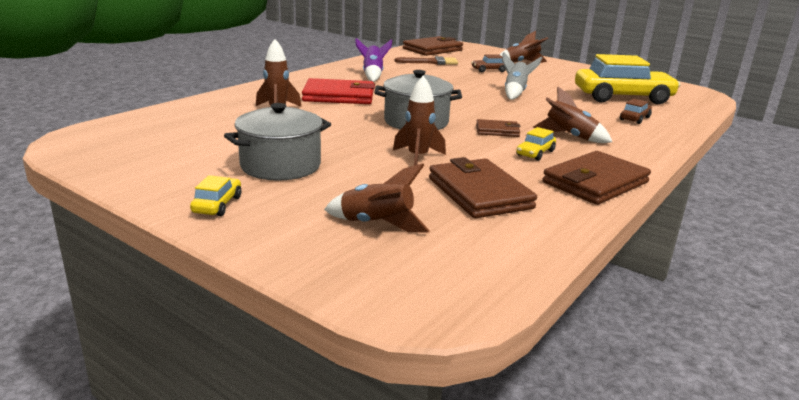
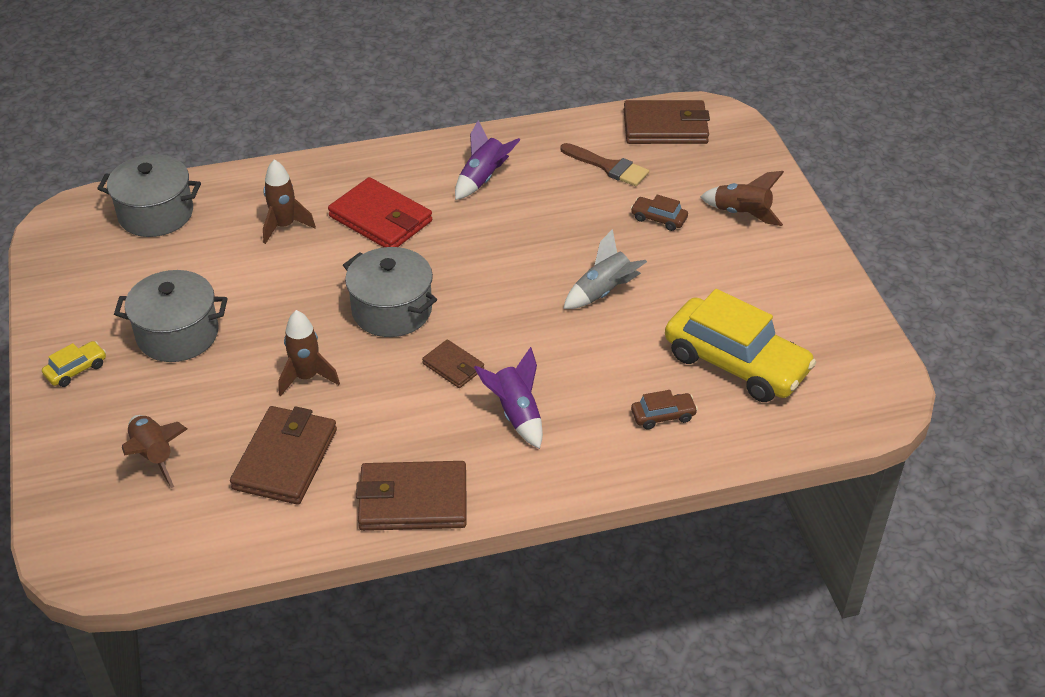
camera: 40 degrees right, 20 degrees up
(161, 124) = (156, 214): none -> grey pot
(535, 153) = (430, 425): yellow car -> none
(569, 137) = (516, 414): brown rocket -> purple rocket

